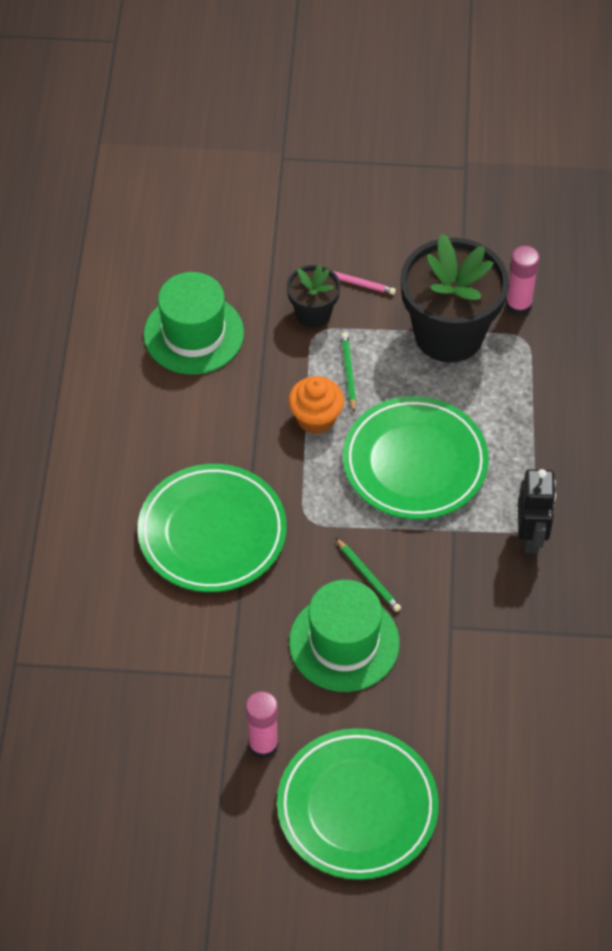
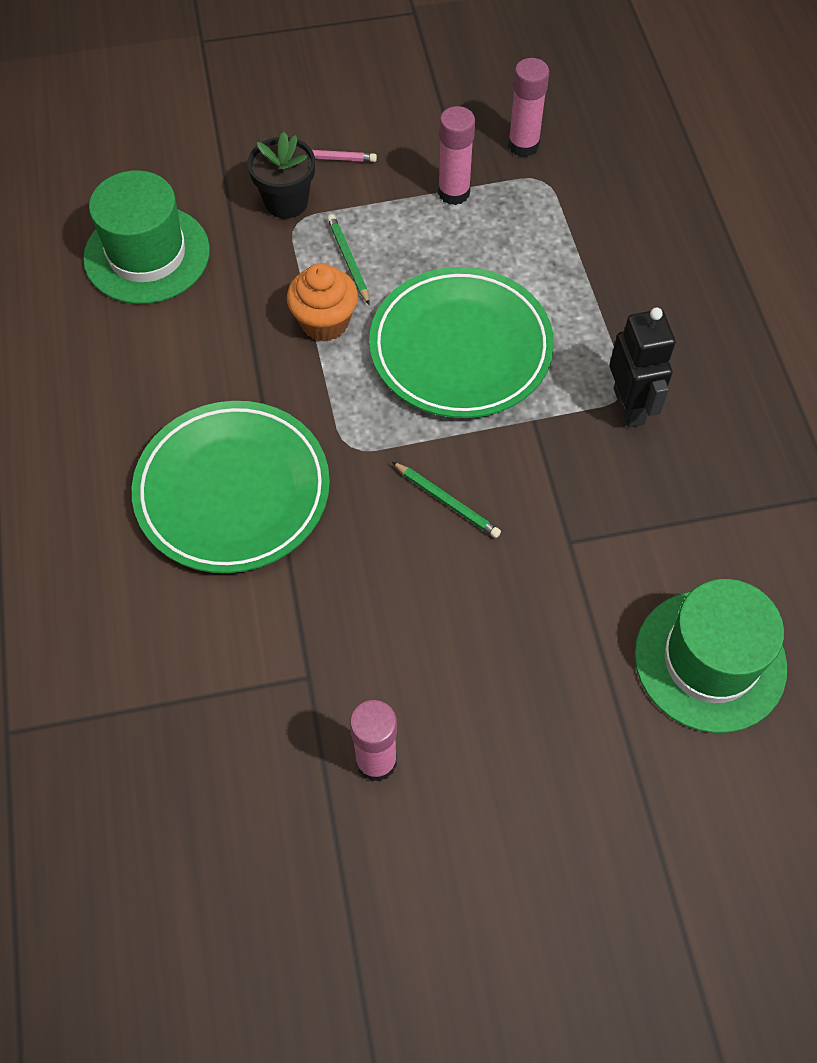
camera: 15 degrees left, 5 degrees up
(344, 642) = (442, 594): green hat -> green hat (710, 660)
(357, 807) = (527, 817): green plate -> none
(449, 334) = (454, 193): black flower pot -> pink glue stick

